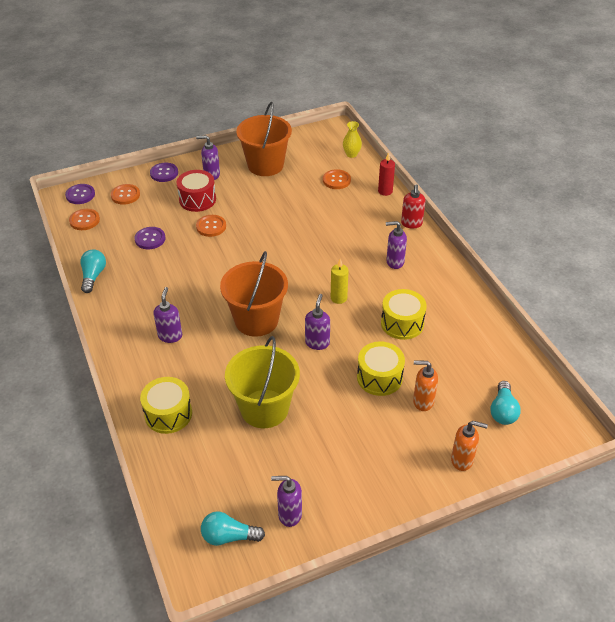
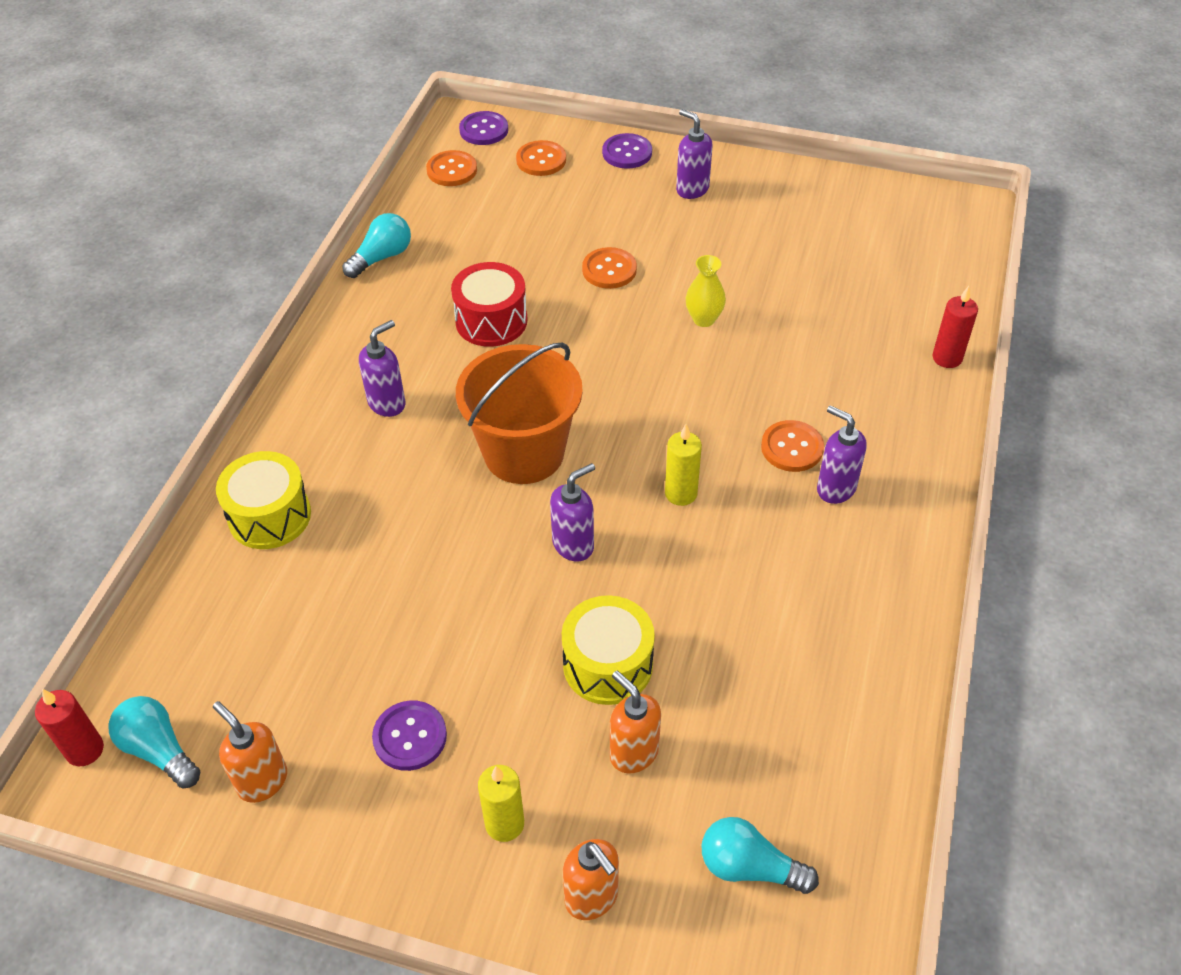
camera: 40 degrees right, 5 degrees up
(150, 239) = (507, 243): purple button -> purple button (410, 737)
(193, 561) = (85, 750): none -> red candle
(197, 199) = (632, 217): red drum -> red drum (491, 321)
(264, 408) = (395, 596): yellow bucket -> none
(265, 165) = (790, 214): orange bucket -> none
(289, 514) = (262, 781): purple soap dispenser -> orange soap dispenser
(336, 180) = (881, 296): orange button -> orange button (792, 448)
(351, 154) = (953, 265): yellow vase -> yellow vase (704, 319)
(402, 323) = (738, 599): yellow drum -> none
(403, 459) = (504, 824): none -> yellow candle
(411, 224) = (935, 439): red soap dispenser -> none
(503, 411) = (749, 867): turquoise light bulb -> turquoise light bulb turned 60 degrees clockwise

